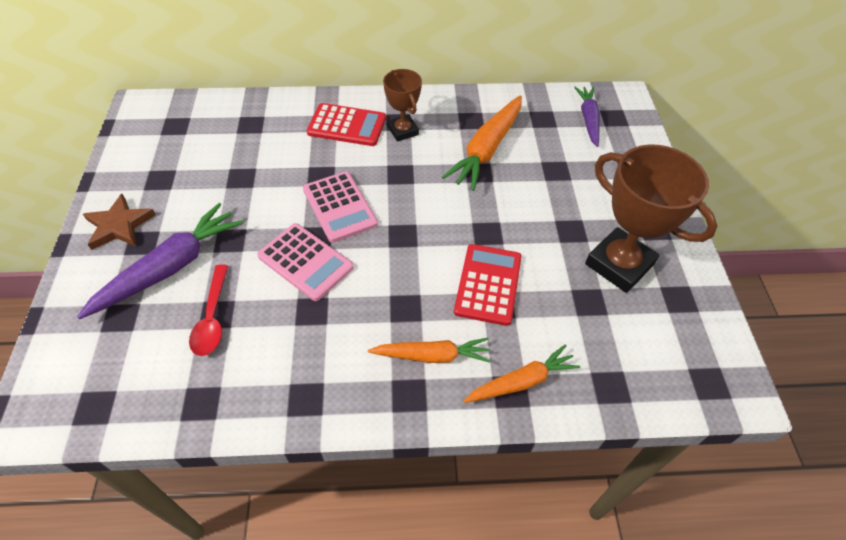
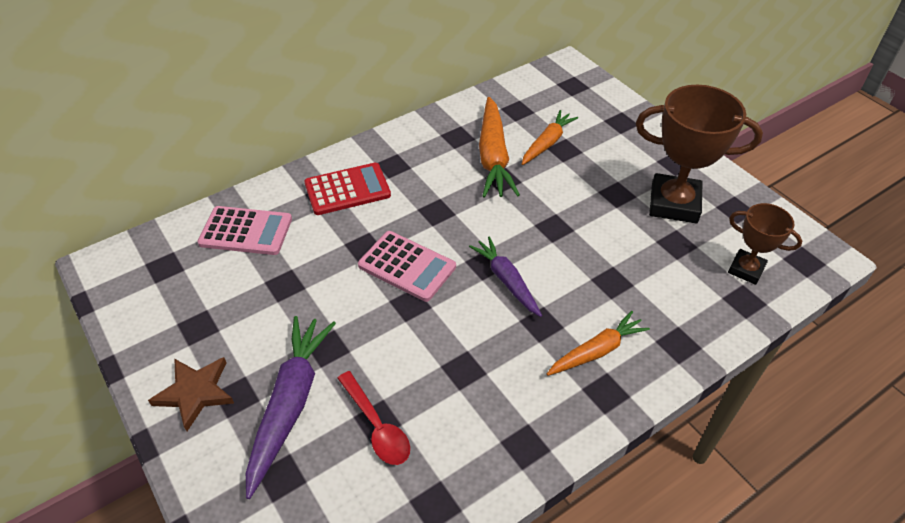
camera: 30 degrees left, 5 degrees down
(305, 262) = (419, 330): pink calculator -> pink calculator (246, 231)
(403, 131) = (405, 172): brown trophy -> brown trophy (746, 269)
(488, 284) = (590, 269): red calculator -> none
(521, 381) = (680, 333): orange carrot -> orange carrot (547, 143)
(588, 119) = (554, 96): purple carrot -> purple carrot (506, 280)

